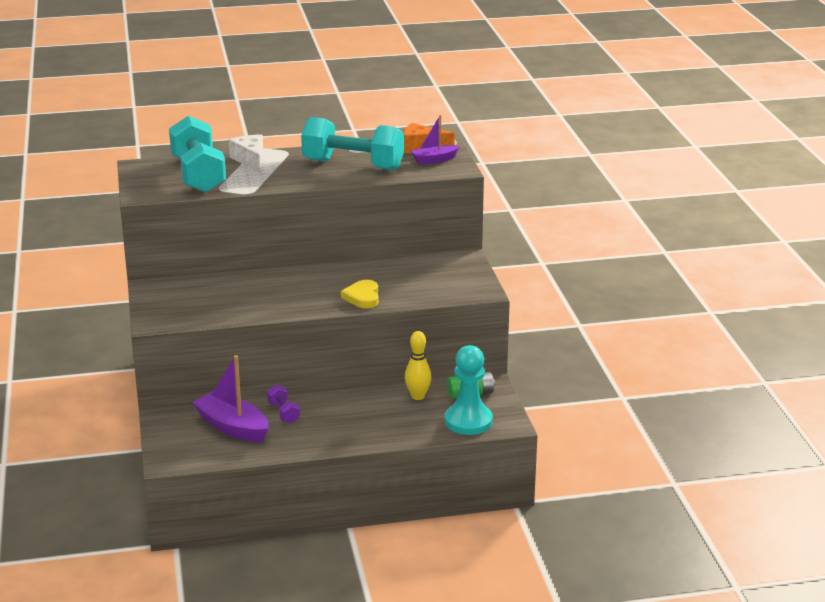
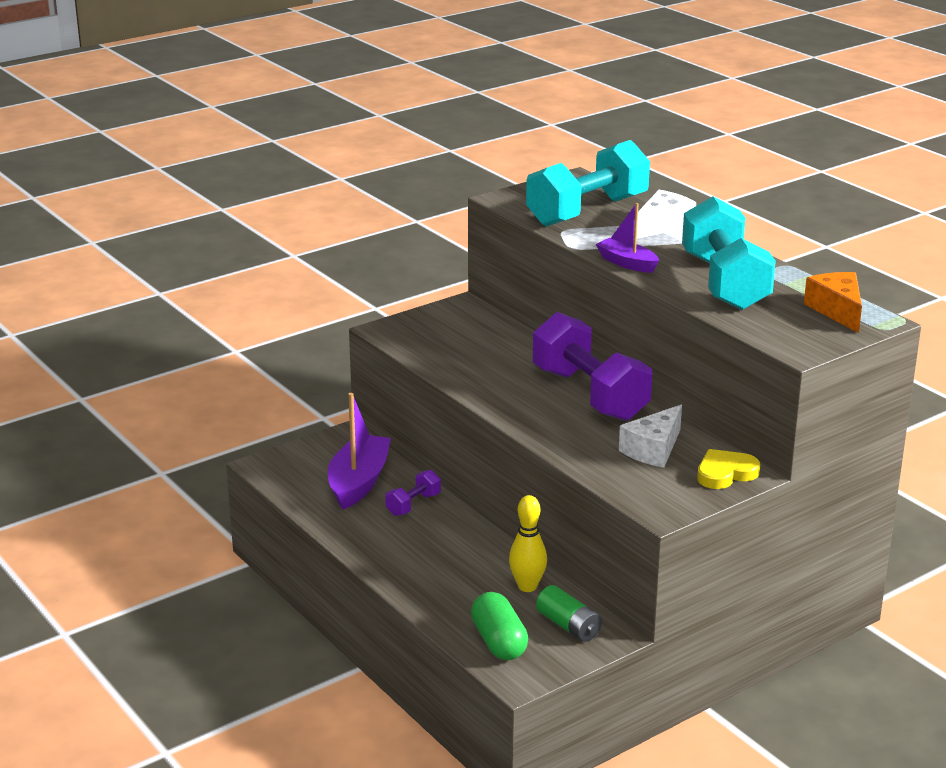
camera: 65 degrees right, 0 degrees up
(326, 277) = (589, 394): none -> purple dumbbell
(362, 297) = (561, 431): yellow heart -> yellow heart (725, 473)
(413, 276) = (653, 449): none -> white cheese
(434, 160) = (809, 327): purple boat -> purple boat (627, 263)
(468, 421) = (499, 642): turquoise pawn -> green capsule

